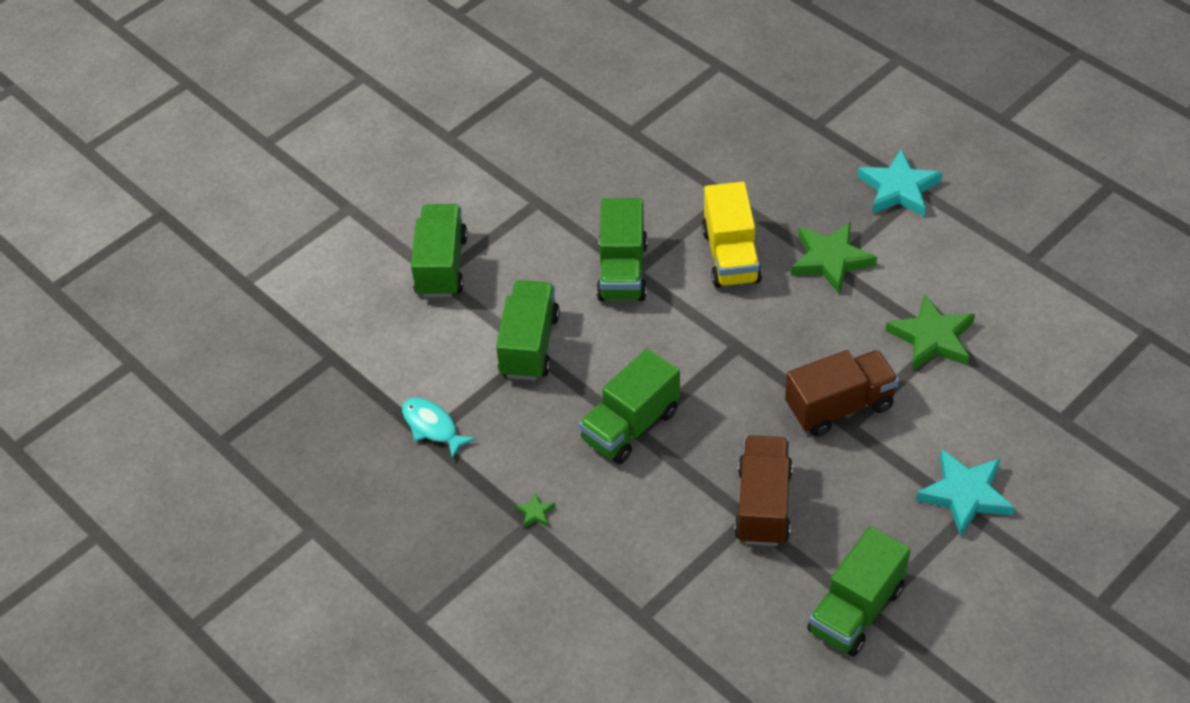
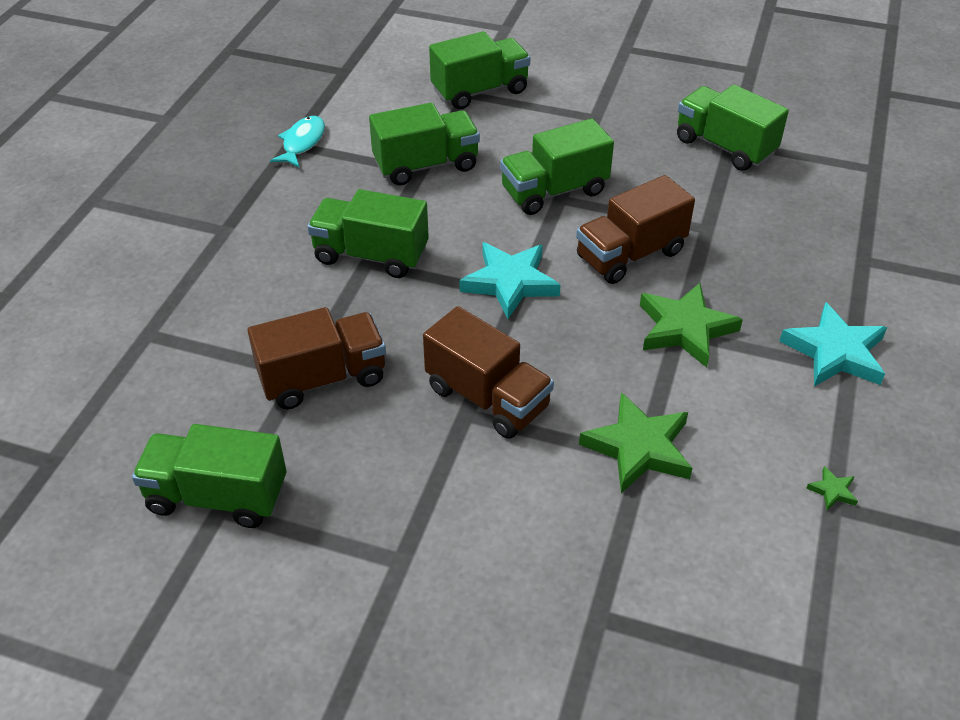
camera: 60 degrees right, 5 degrees down
(535, 513) = (238, 229): green star -> green star (832, 491)
(634, 138) = (724, 147): none -> green truck
(731, 256) = (630, 255): yellow truck -> brown truck
(965, 495) = (425, 549): turquoise star -> turquoise star (510, 283)

